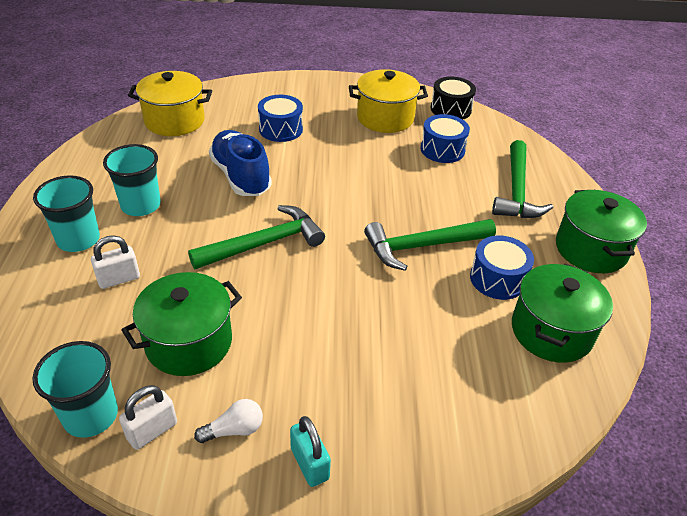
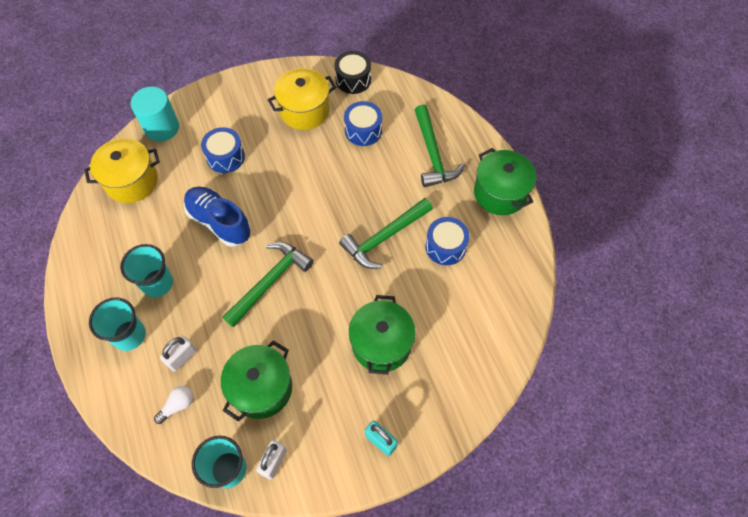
camera: 20 degrees left, 20 degrees up
(231, 92) = (162, 128): none -> turquoise cylinder
(234, 429) = (324, 438): white light bulb -> white light bulb (178, 405)
(551, 331) = (493, 278): green pot -> green pot (381, 344)

